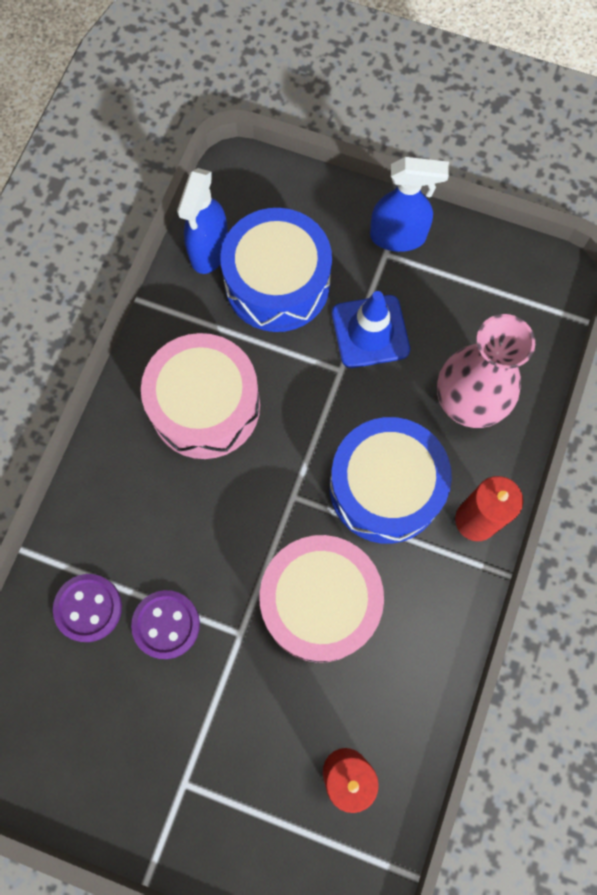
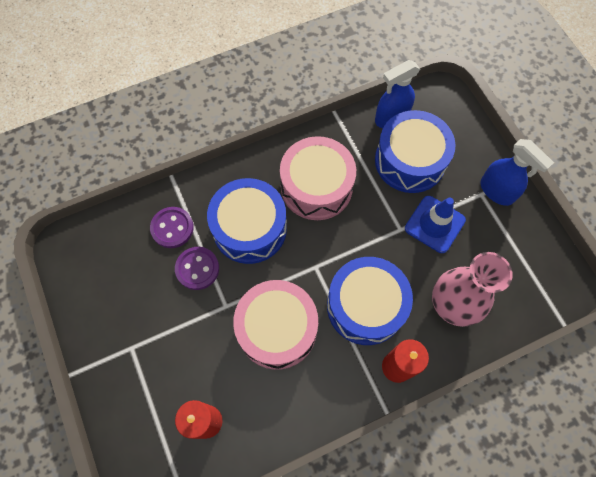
camera: 45 degrees right, 5 degrees down
(178, 523) = (249, 228): none -> blue drum

